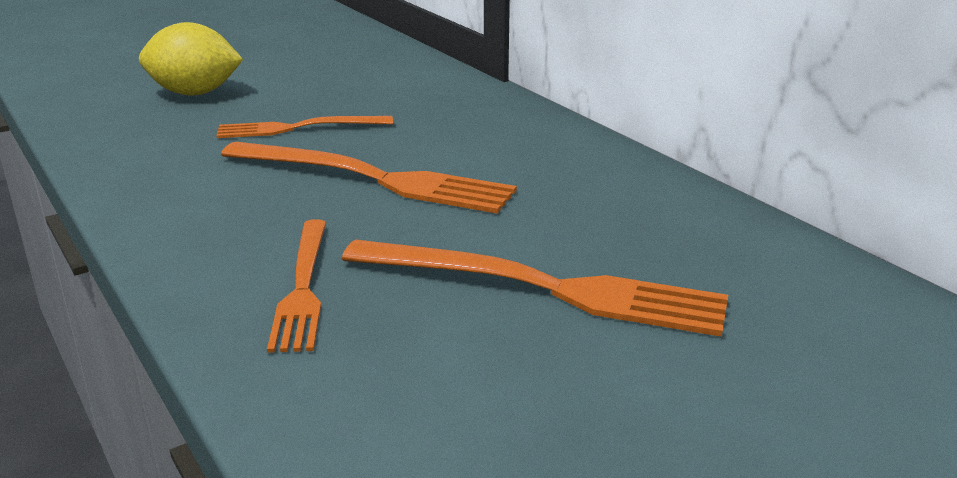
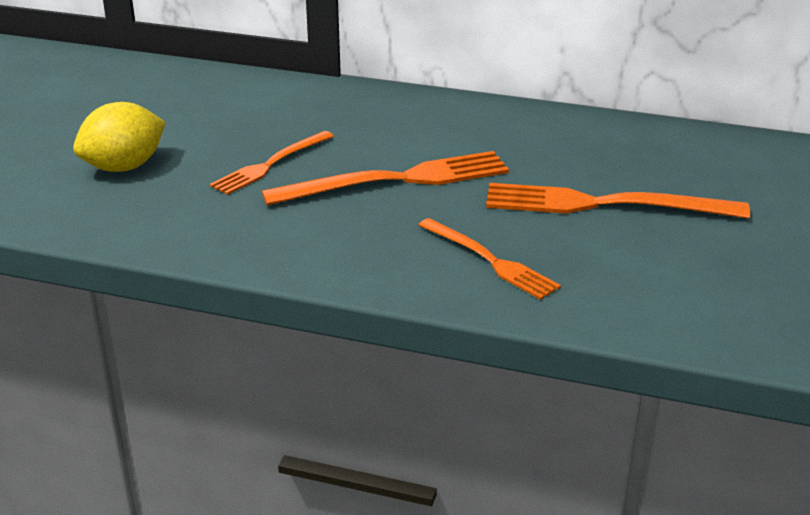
camera: 40 degrees left, 5 degrees up
(542, 288) = (605, 204): orange fork -> orange fork turned 150 degrees counterclockwise

